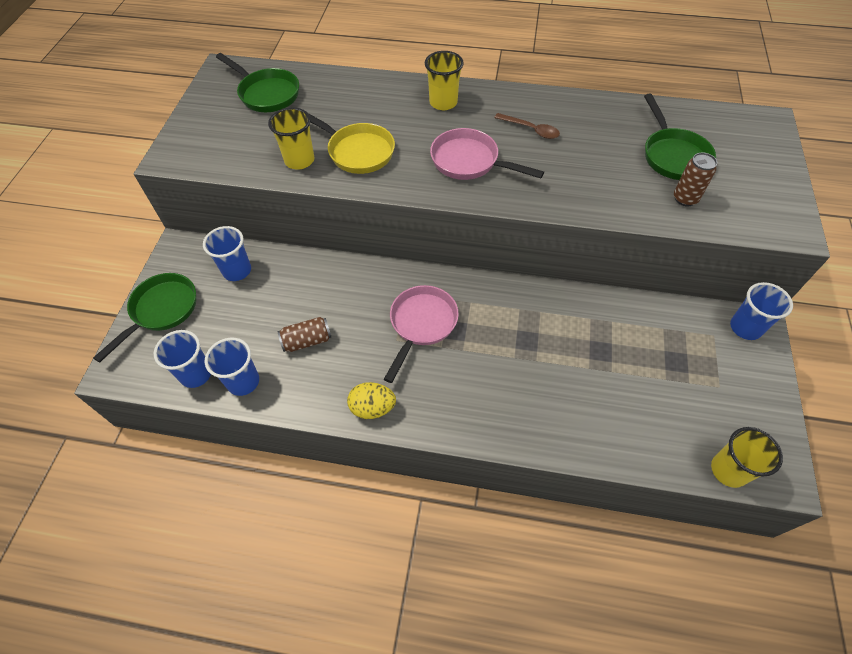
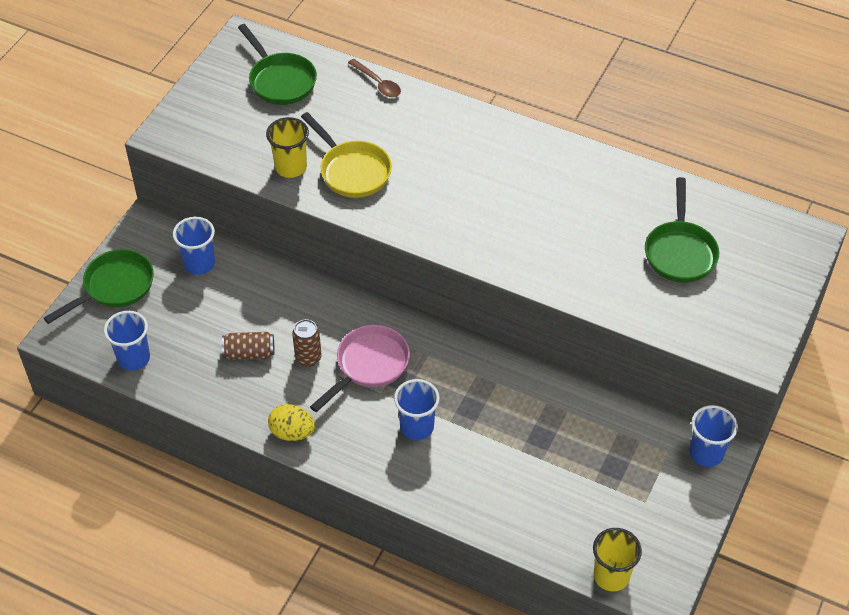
camera: 15 degrees right, 5 degrees down
(243, 382) = (176, 377): blue cup -> blue cup (417, 427)
(443, 102) = (463, 134): yellow cup -> none
(469, 162) = (462, 209): pink pan -> none
(531, 130) = (543, 187): brown spoon -> brown spoon (377, 83)
(685, 199) = (665, 301): brown can -> brown can (308, 358)

